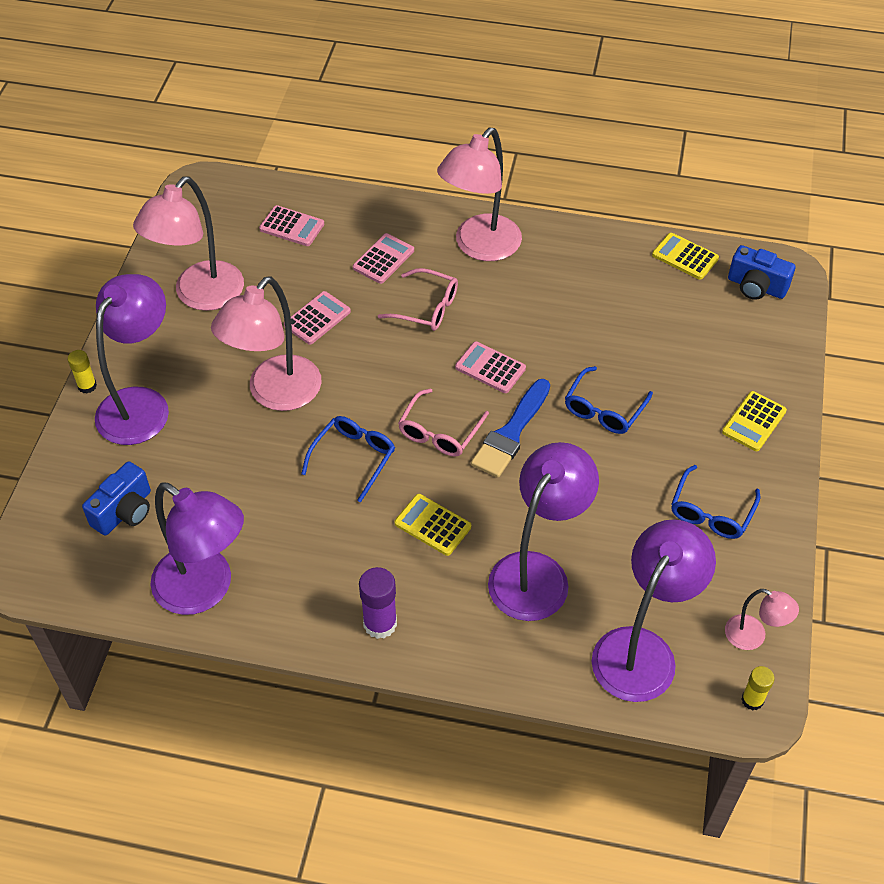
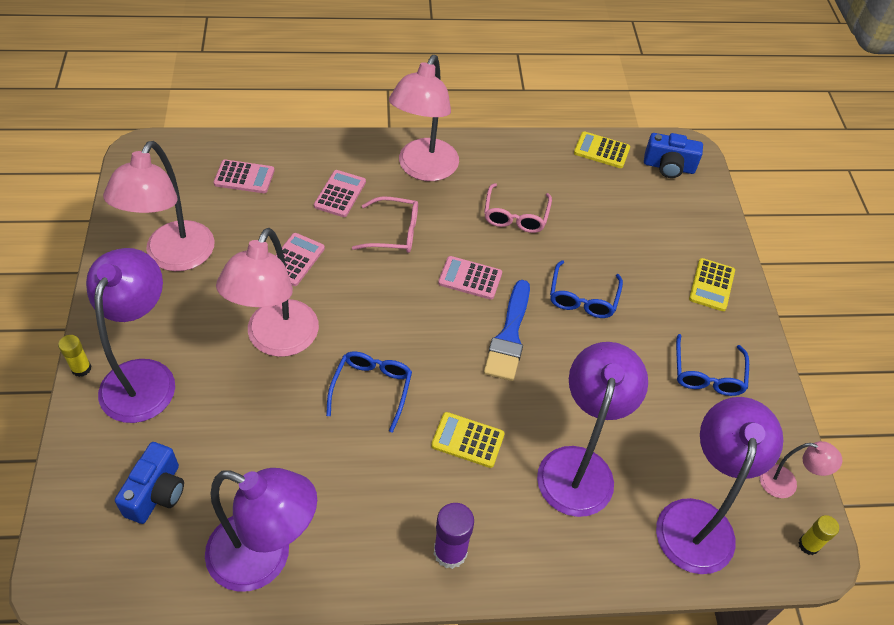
camera: 20 degrees left, 0 degrees up
(439, 432) = (444, 348): pink glasses -> pink glasses (515, 216)

